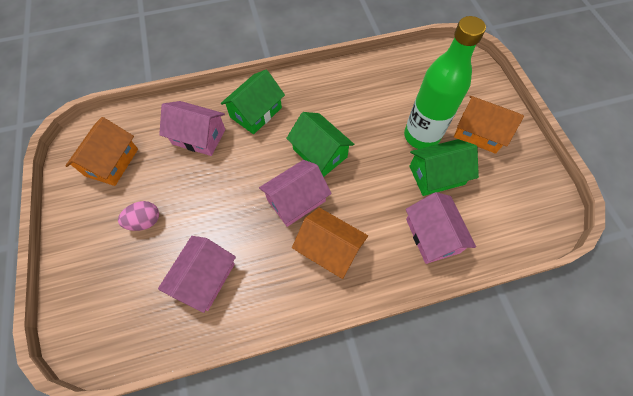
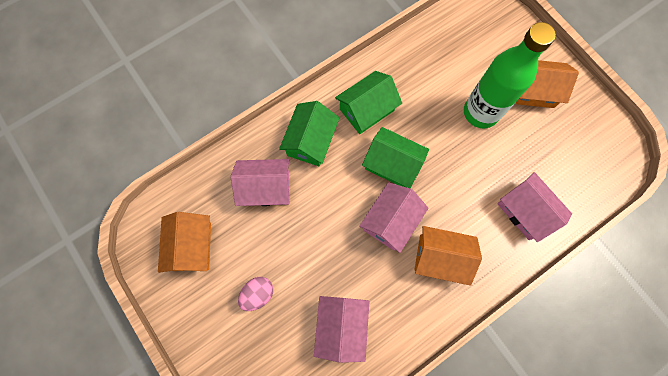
camera: 20 degrees left, 10 degrees up
(436, 175) = (508, 149): green house -> green house (367, 110)

